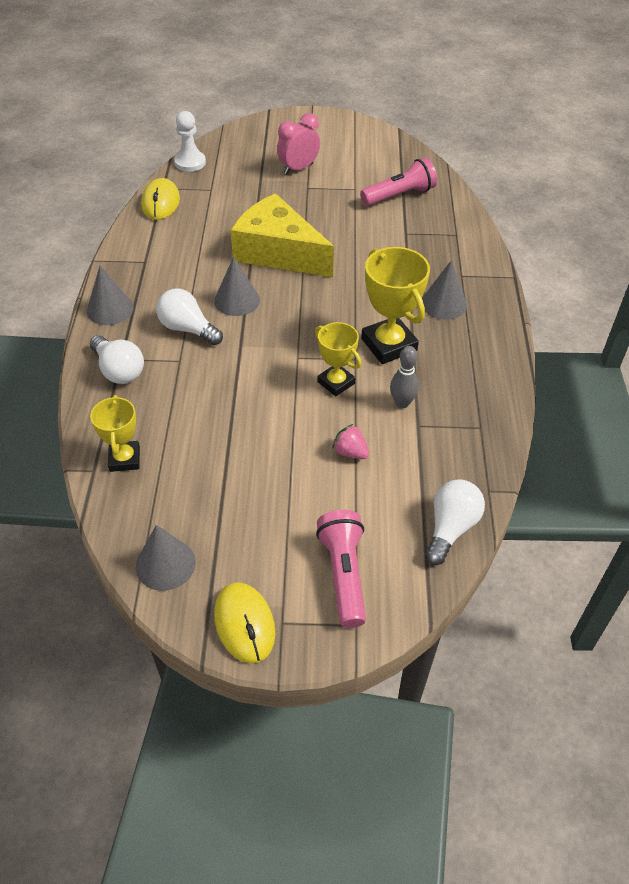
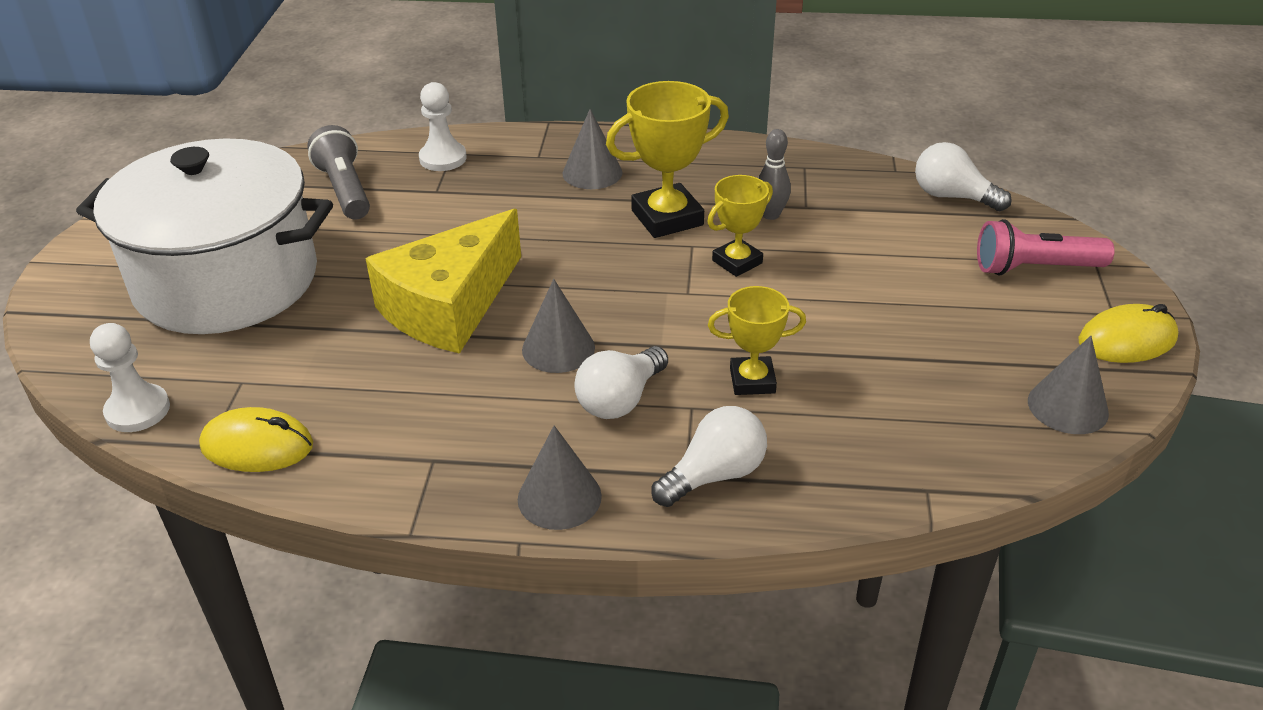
camera: 85 degrees left, 10 degrees down
(124, 459) = (900, 456): yellow trophy -> yellow trophy (752, 380)
(298, 169) = (226, 280): pink clock -> white pot
(350, 452) = (856, 256): pink strawberry -> none
(399, 195) = (345, 190): pink flashlight -> grey flashlight
(447, 231) = (443, 158): none -> white pawn

